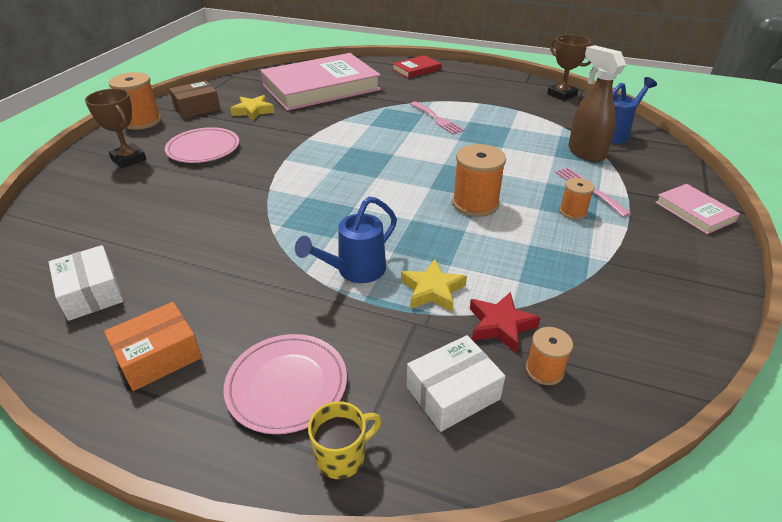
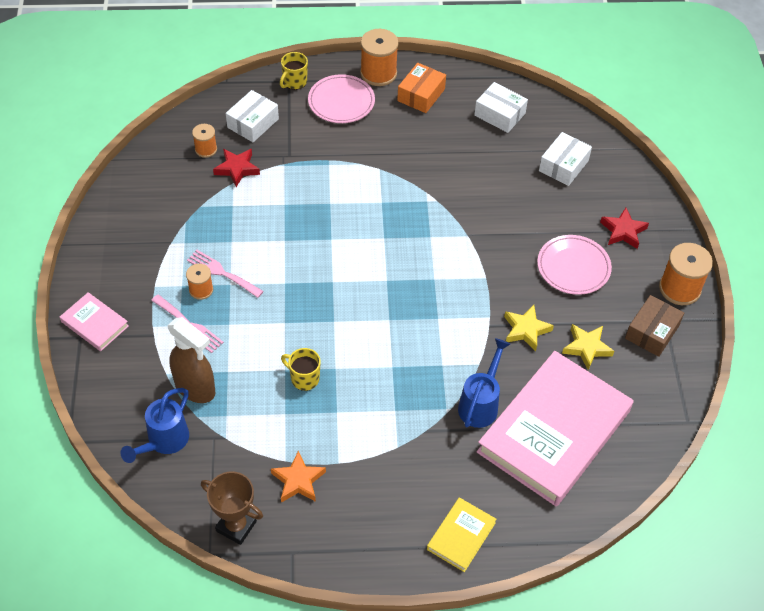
camera: 155 degrees right, 15 degrees up
(102, 218) = (563, 166): none -> white box
(128, 159) = (623, 231): brown trophy -> red star
(355, 271) = (347, 179): blue watering can -> blue watering can (480, 404)
(416, 69) = (461, 536): red book -> yellow book
(432, 290) = (288, 180): yellow star -> yellow star (526, 330)
(437, 119) = (373, 403): pink fork -> pink fork (222, 273)
(475, 203) = (286, 273): orange spool -> orange spool (378, 73)
(487, 140) = (304, 378): none -> yellow mug
(512, 101) = (298, 481): none -> orange star

